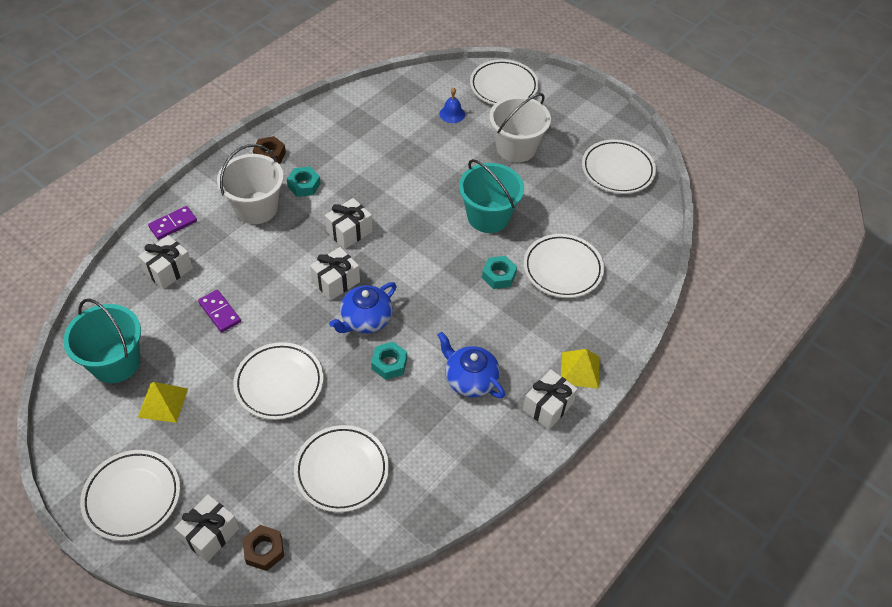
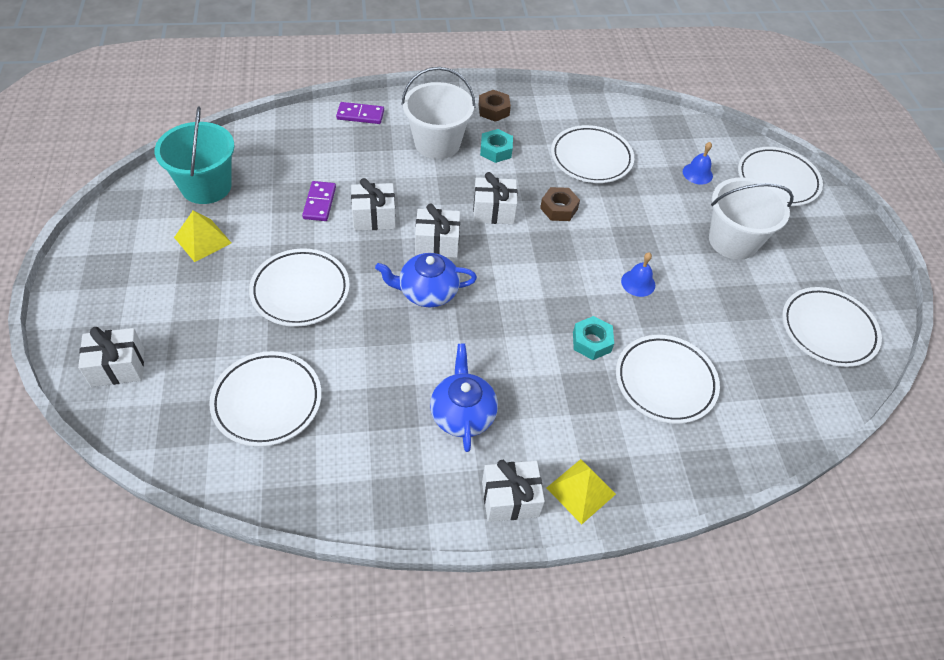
camera: 40 degrees right, 0 degrees up
(132, 497) = (102, 293): white plate -> white plate (591, 158)
(168, 270) = (319, 146): white gift -> white gift (374, 217)
(264, 550) = (138, 414): brown nut -> brown nut (559, 208)
(389, 364) = (406, 344): turquoise nut -> none
(488, 216) = (638, 283): turquoise bucket -> blue bell

